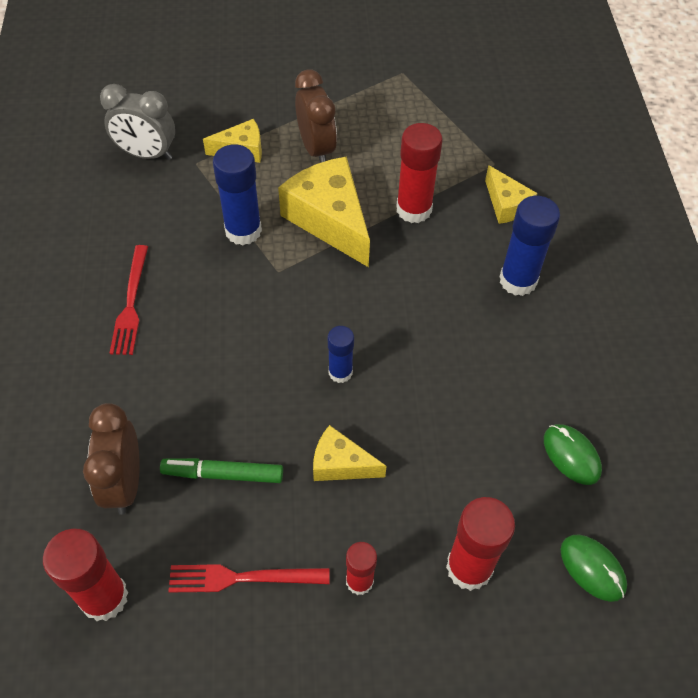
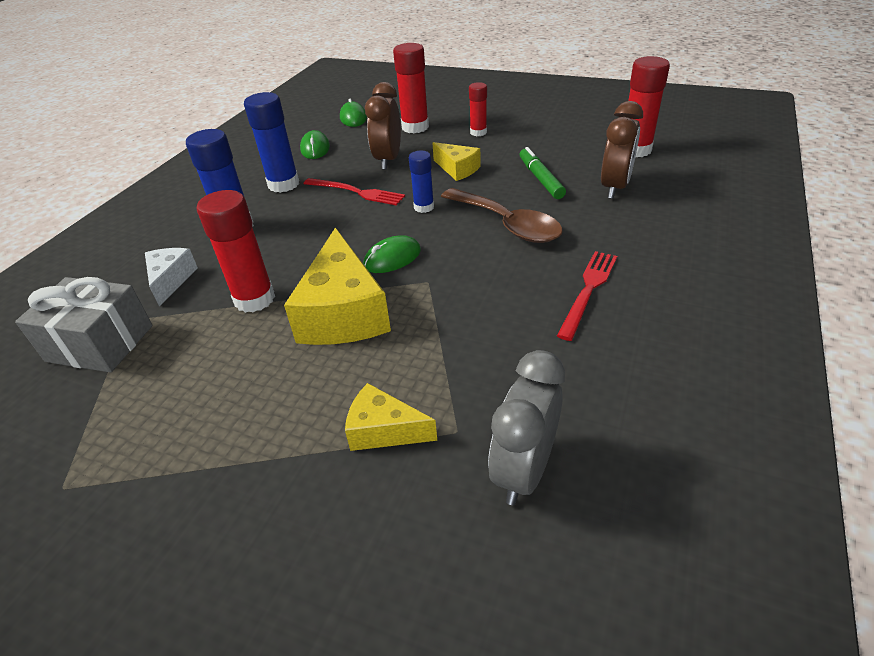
camera: 150 degrees left, 15 degrees down
(147, 154) = (523, 470): grey clock -> grey clock turned 105 degrees counterclockwise
(223, 474) = (540, 179): green marker -> green marker turned 135 degrees counterclockwise
(234, 371) = (507, 224): none -> brown spoon
(242, 578) = (546, 143): red fork -> red fork (356, 192)
(243, 231) = (440, 326): blue glue stick -> blue glue stick (283, 184)
(316, 149) = (289, 399): brown clock -> brown clock (388, 160)
(327, 288) = (392, 258): none -> green mouse
(491, 142) = (100, 343): none -> grey gift
(506, 205) = (171, 280): yellow cheese -> white cheese

